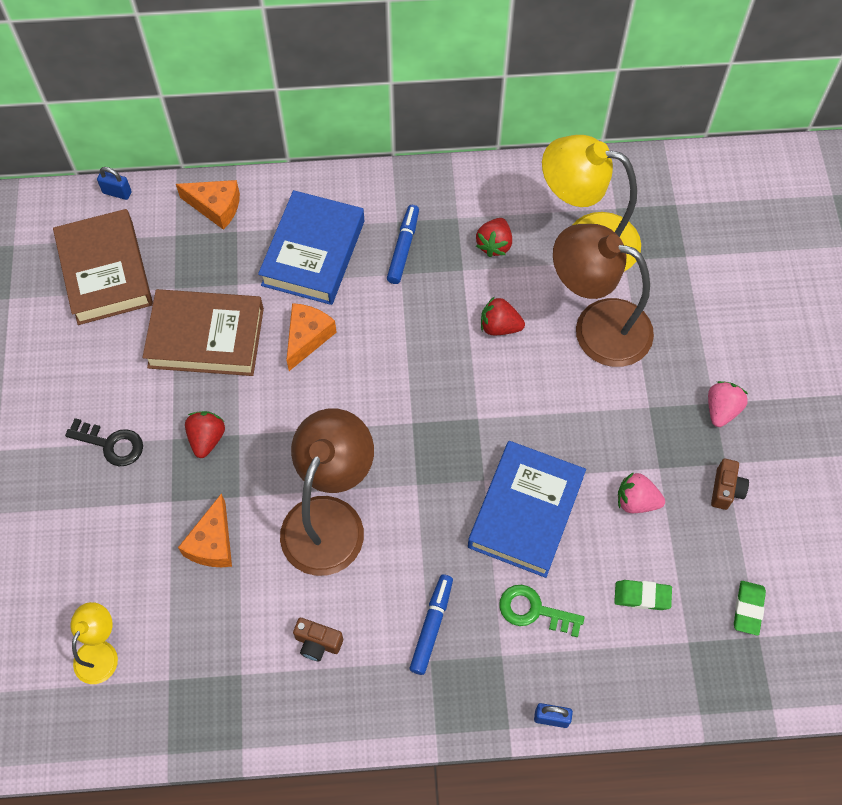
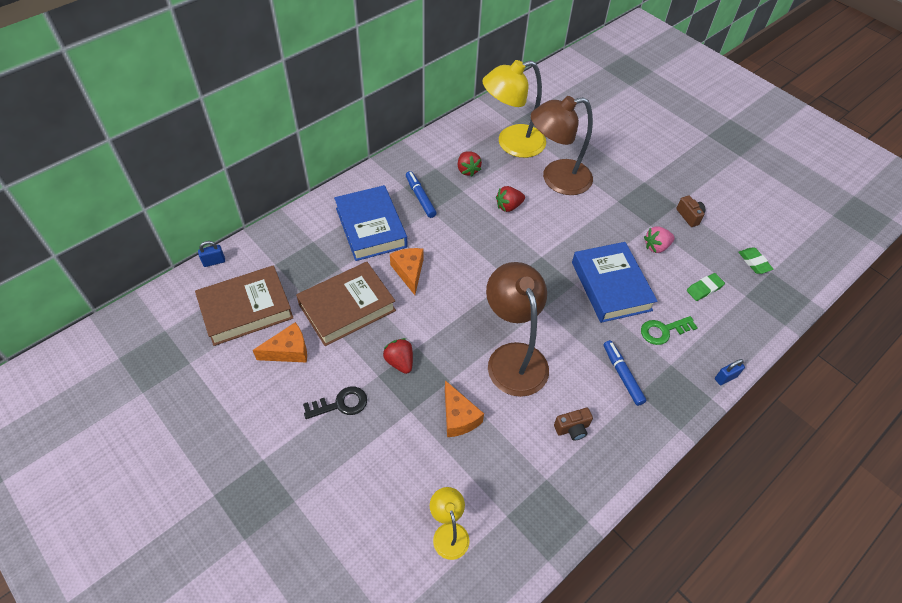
camera: 40 degrees left, 10 degrees down
(105, 272) = (246, 309): brown book -> brown book turned 60 degrees counterclockwise
(216, 207) = (288, 236): orange cheese -> orange cheese (288, 351)
(721, 410) = (651, 182): pink strawberry -> none

